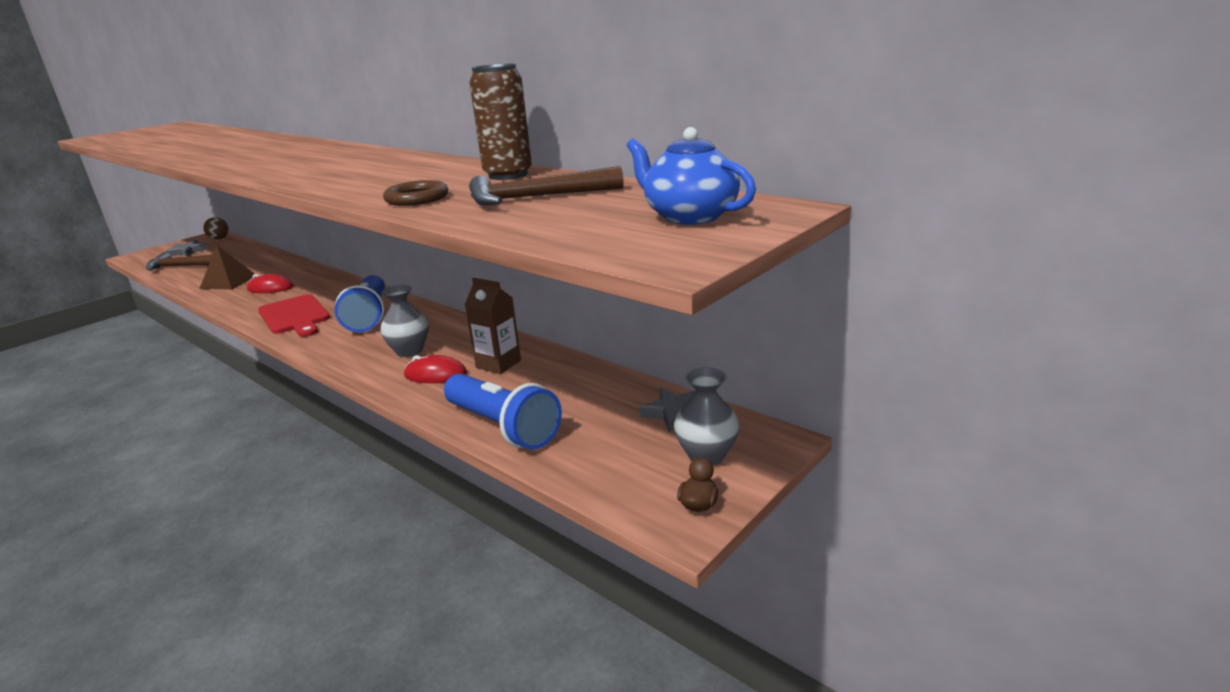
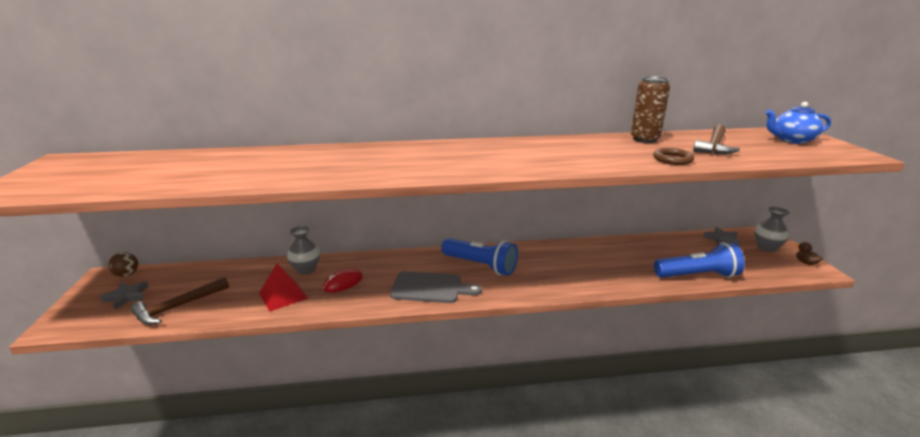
camera: 50 degrees left, 0 degrees up
(228, 282) = (283, 295): brown pyramid -> red pyramid
(295, 316) = (430, 288): red cutting board -> grey cutting board
(409, 351) = (562, 270): grey vase -> grey vase (306, 269)
(435, 374) = (609, 272): red mouse -> none
(498, 364) = (618, 254): brown carton -> none

